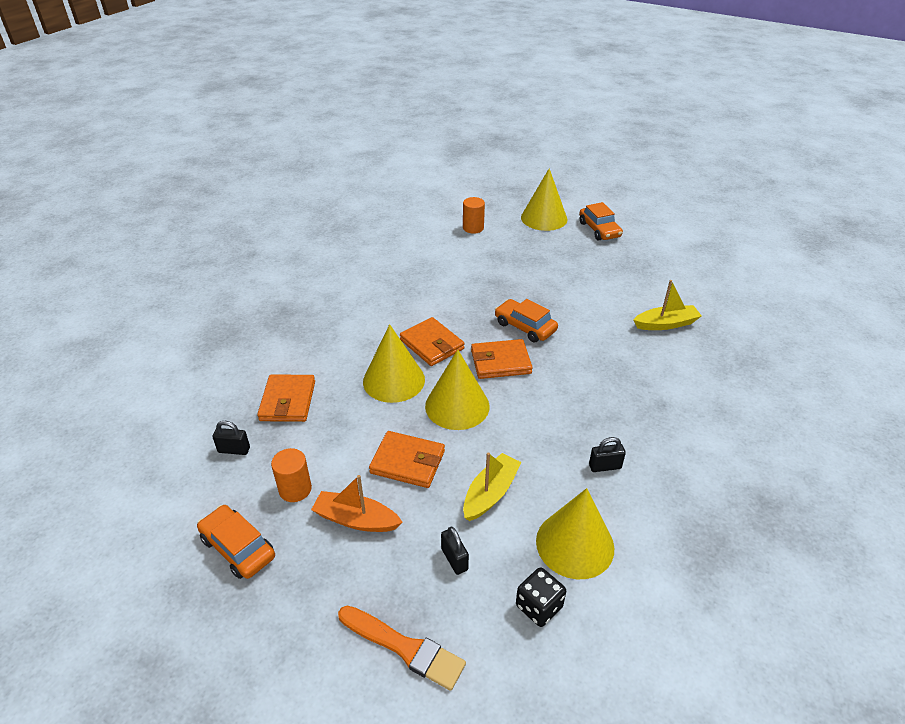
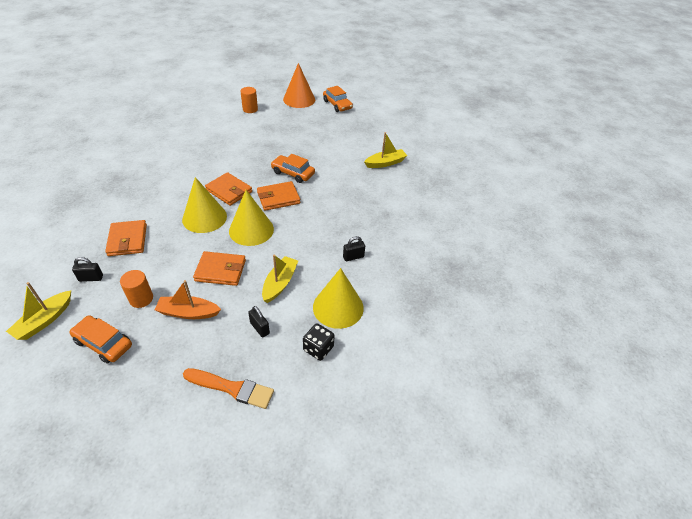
camera: 15 degrees left, 5 degrees up
(168, 502) = (44, 320): none -> yellow boat
(544, 218) = (299, 99): yellow cone -> orange cone

